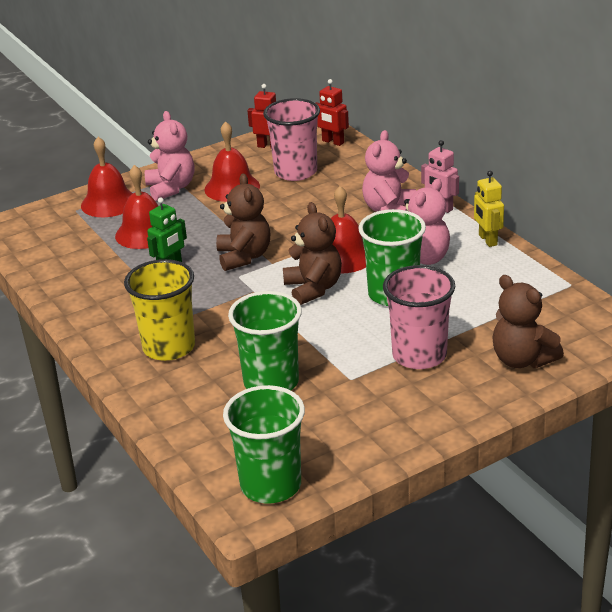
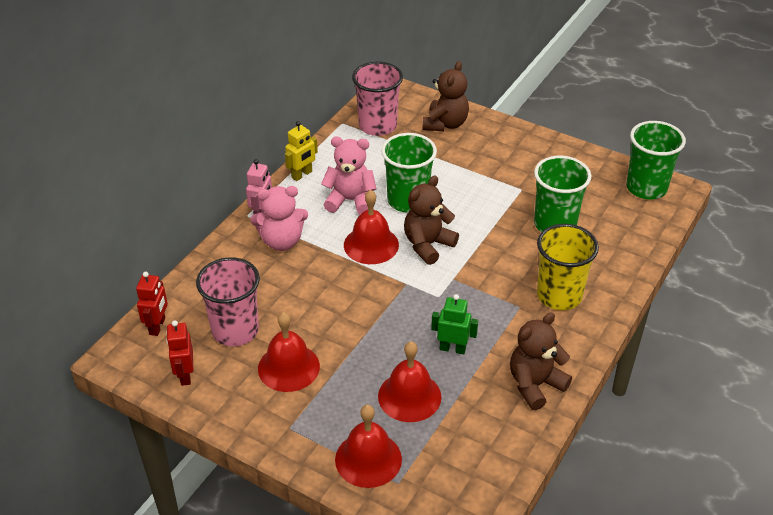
camera: 120 degrees left, 10 degrees up
(171, 188) = (312, 418): pink teddy bear -> none
(244, 257) = (407, 305): brown teddy bear -> brown teddy bear (535, 385)
(419, 355) = (473, 167): pink cup -> pink cup (377, 126)

